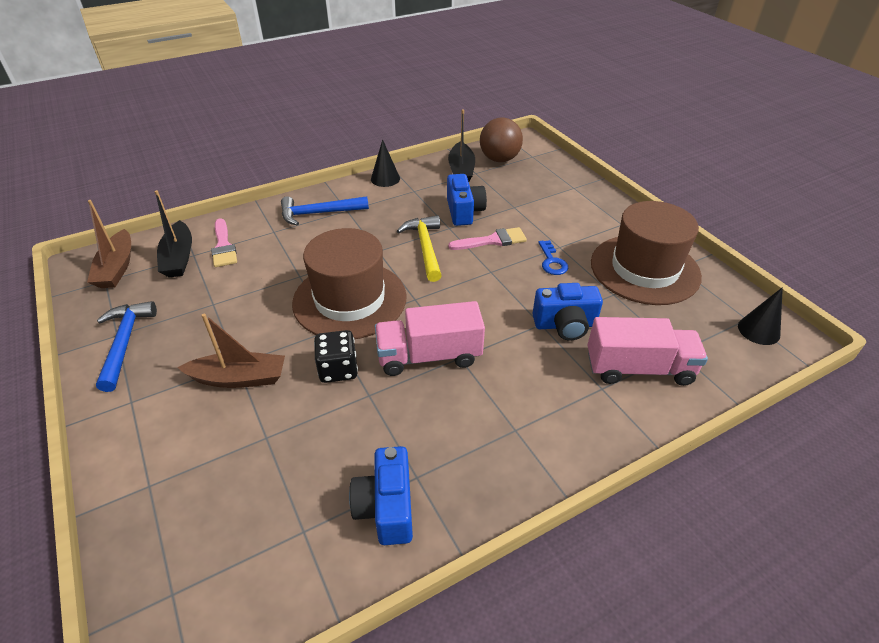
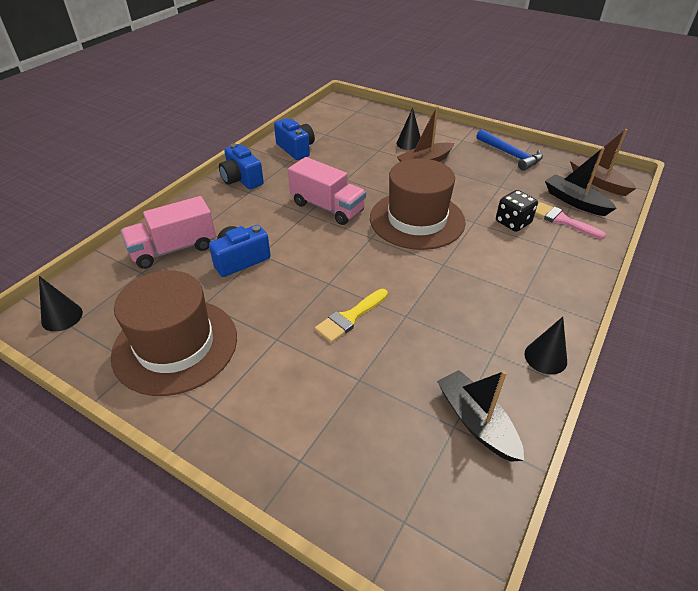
camera: 150 degrees right, 0 degrees up
(208, 430) = (409, 143): none -> black cone
(319, 213) = (542, 279): blue hammer -> none
(338, 369) = (376, 183): black dice -> black dice (513, 222)
(425, 248) = (406, 283): yellow hammer -> none
(429, 356) = (327, 207): pink truck -> pink truck turned 75 degrees clockwise
(464, 211) = (409, 345): blue camera -> blue camera (242, 179)
(492, 240) = (350, 317): pink brush -> yellow brush
(499, 159) = (447, 481): brown ball -> none
(552, 261) = (276, 316): blue key -> none

